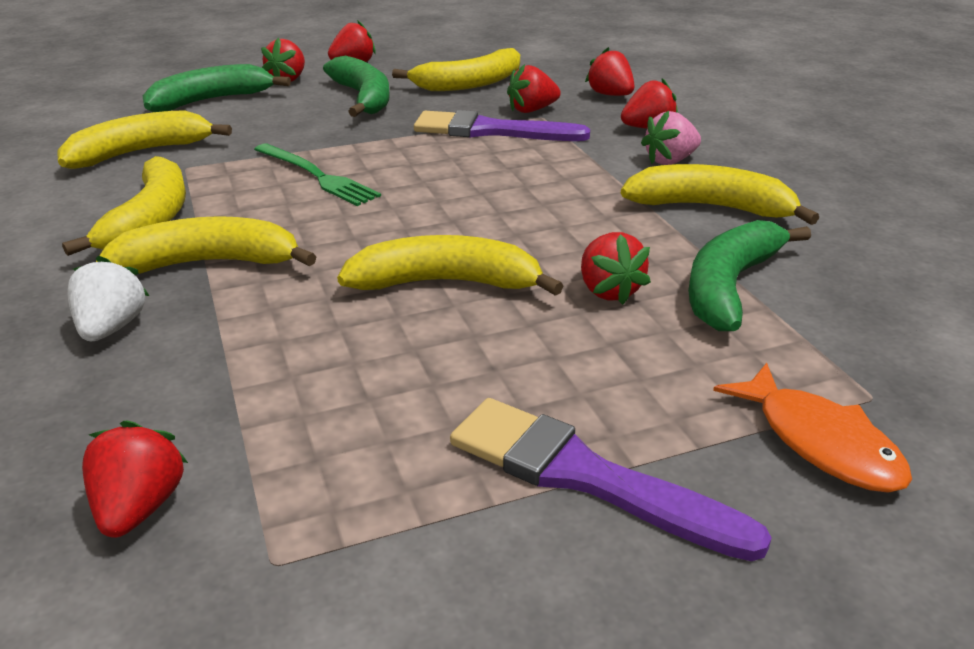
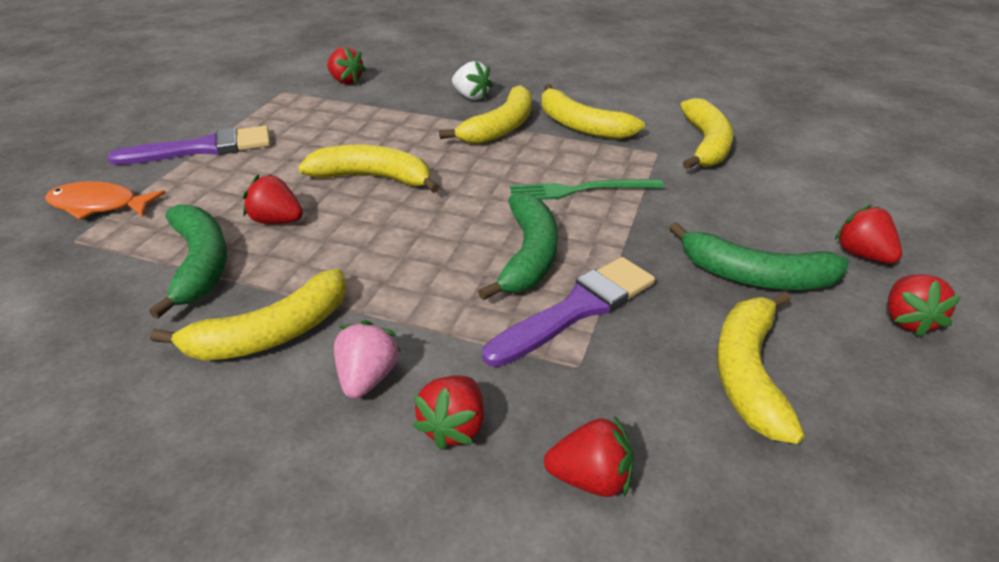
camera: 130 degrees right, 5 degrees up
(210, 101) = (817, 197): green banana -> green banana (528, 255)
(446, 283) = (373, 178): yellow banana -> yellow banana turned 120 degrees counterclockwise
(532, 110) = (606, 370): red strawberry -> none

